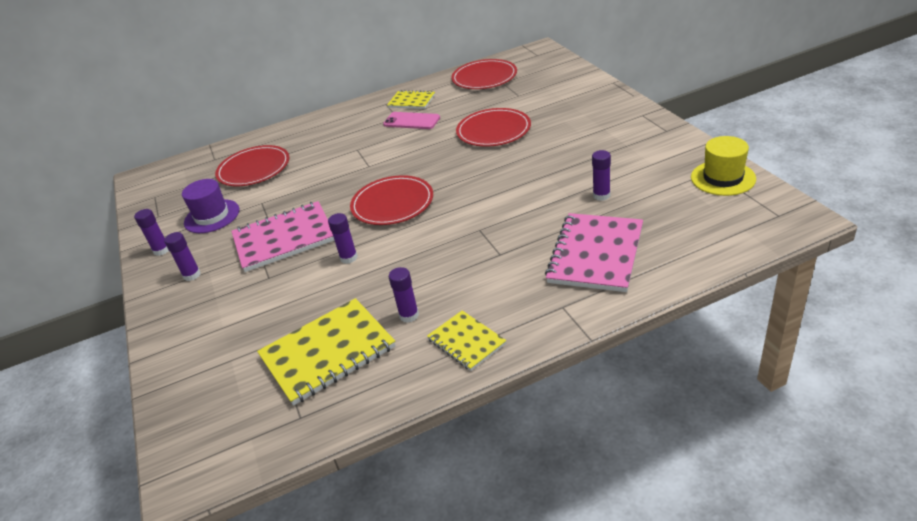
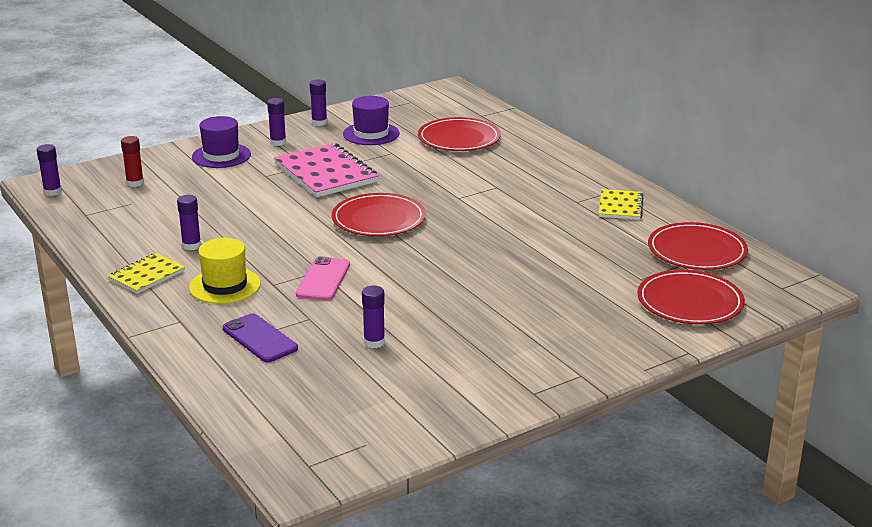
camera: 75 degrees right, 10 degrees down
(200, 315) = (221, 156): none -> purple hat
(233, 381) = (135, 183): none -> red glue stick
(327, 352) = (155, 215): yellow notebook -> none
(349, 258) = (286, 208): purple glue stick -> purple glue stick (52, 192)
(411, 121) = (565, 211): pink phone -> pink phone (323, 279)
(493, 130) = (538, 266): red plate -> red plate (690, 302)
(596, 254) = (259, 339): pink notebook -> purple phone
(723, 178) = (402, 430): yellow hat -> yellow hat (225, 286)

